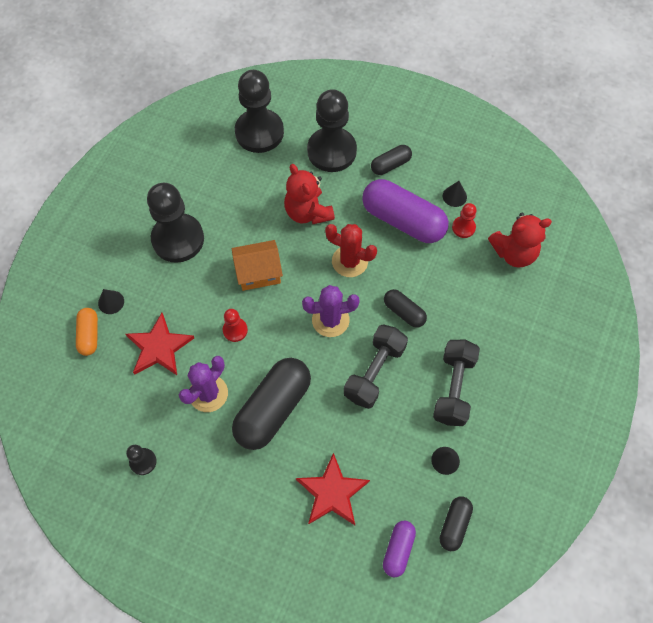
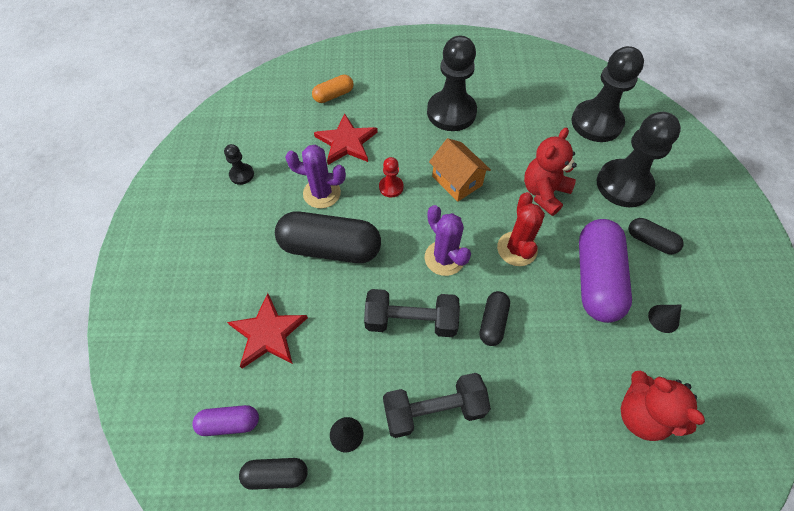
camera: 65 degrees right, 5 degrees down
(111, 302) = (369, 96): black cone -> none
(463, 227) = (632, 343): red pawn -> none

